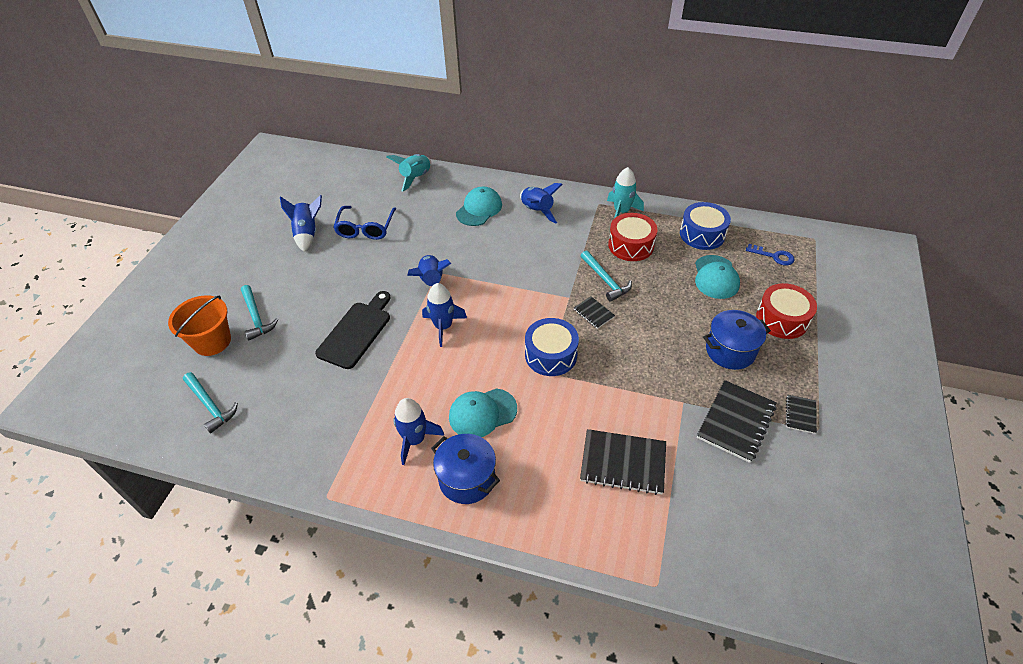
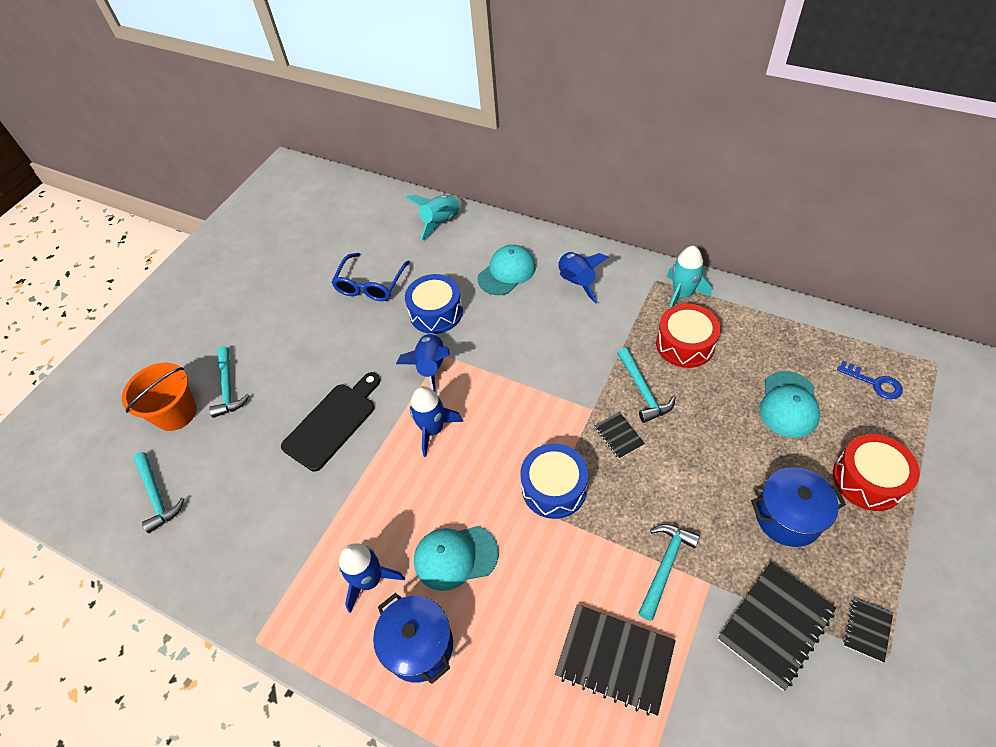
camera: 15 degrees right, 5 degrees up
(307, 234) = (305, 285): blue rocket -> none
(648, 395) = (665, 566): none -> turquoise hammer
(702, 234) = (782, 339): blue drum -> blue drum (436, 312)

